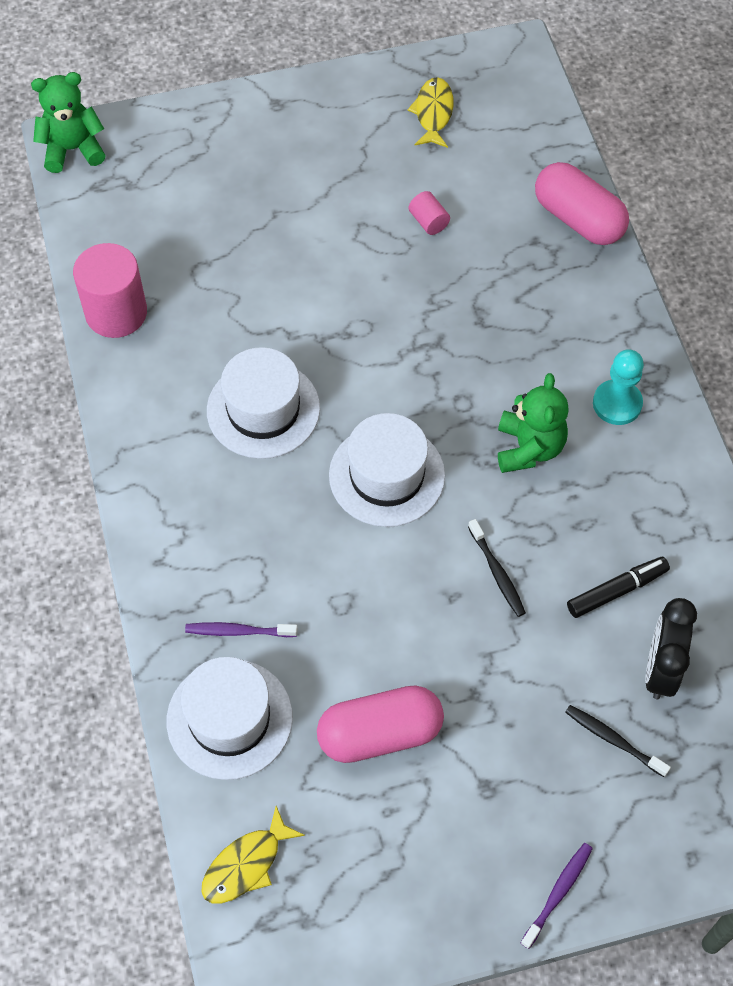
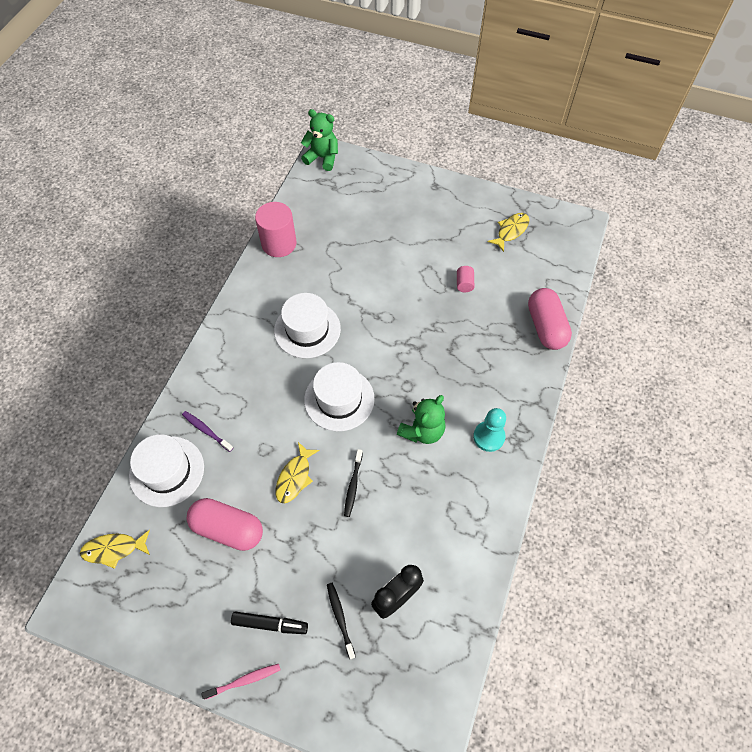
camera: 35 degrees right, 0 degrees up
(413, 611) = (295, 477): none -> yellow fish
(558, 893) = (244, 680): purple toothbrush -> pink toothbrush
(617, 591) = (407, 538): black marker -> black marker (270, 624)

